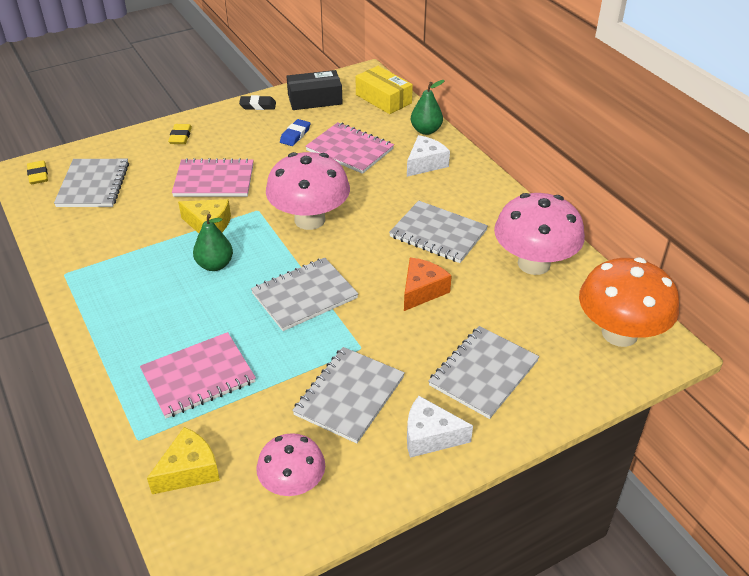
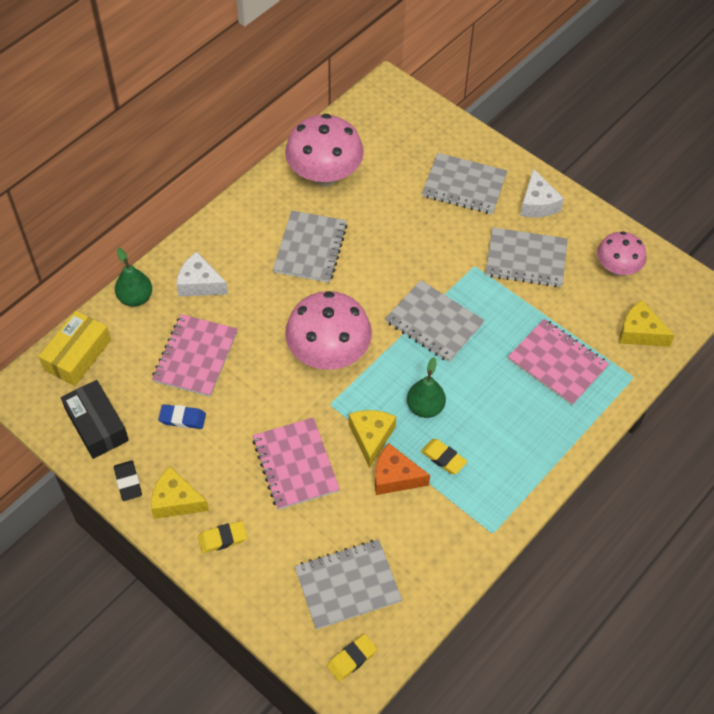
camera: 110 degrees left, 15 degrees up
(156, 263) = (443, 458): none -> yellow eraser
(227, 122) = (176, 501): none -> yellow cheese
(422, 290) = (391, 242): orange cheese -> orange cheese (395, 477)
(619, 333) = (385, 114): orange mushroom -> none

